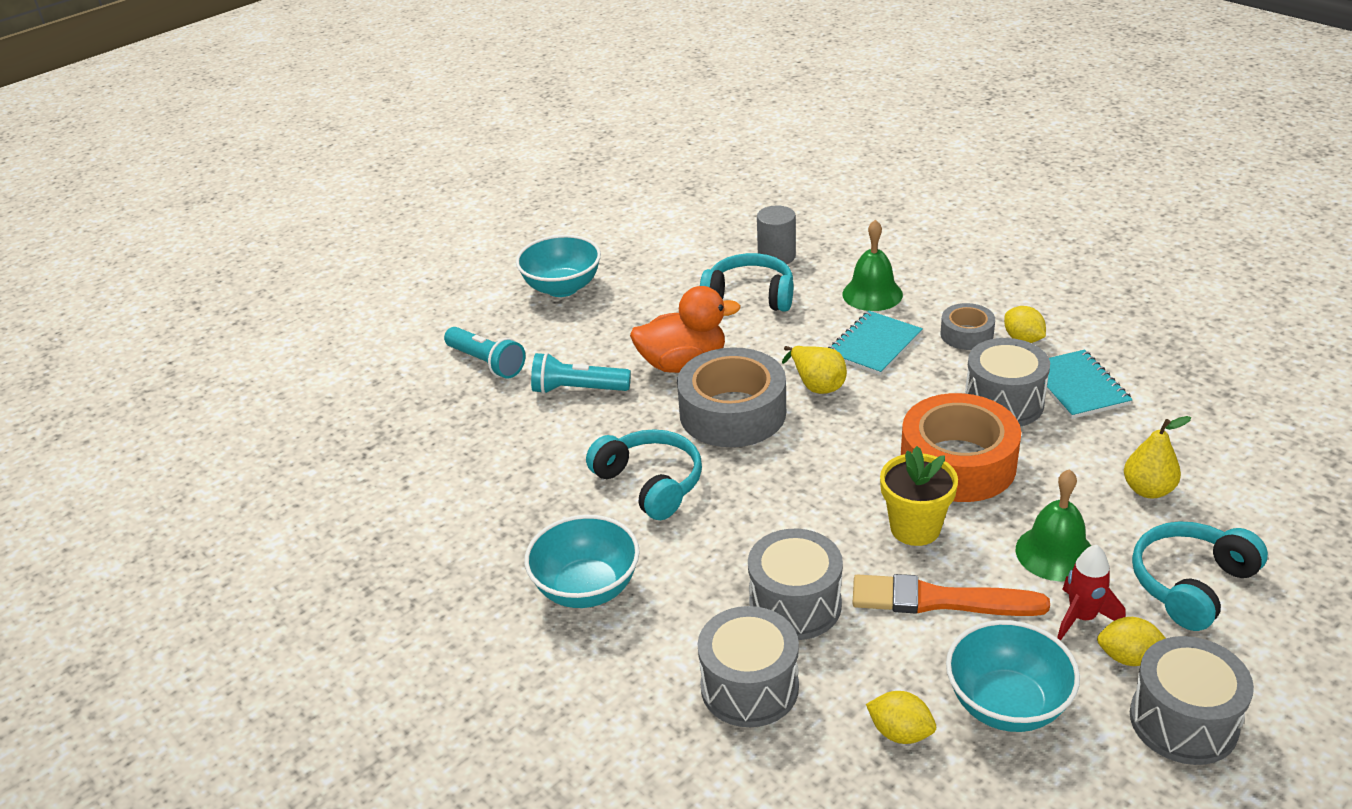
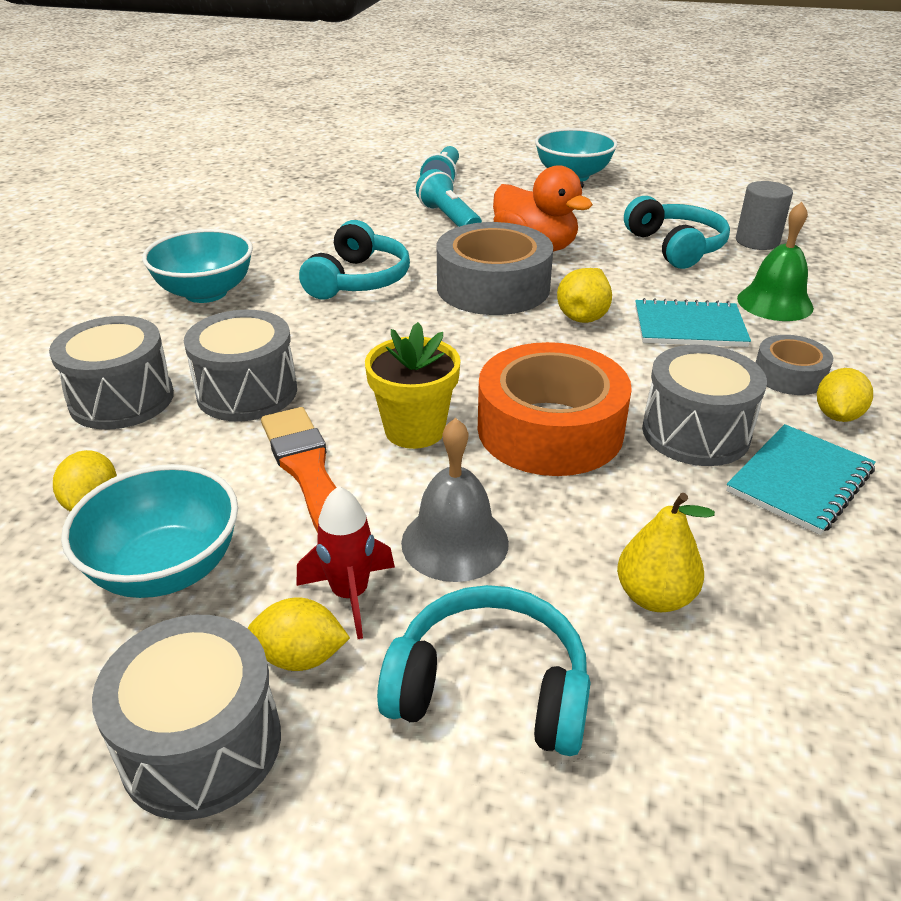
camera: 55 degrees right, 0 degrees up
(1055, 553) = (455, 542): green bell -> grey bell
(1128, 657) = (301, 657): yellow lemon -> yellow lemon turned 60 degrees counterclockwise

